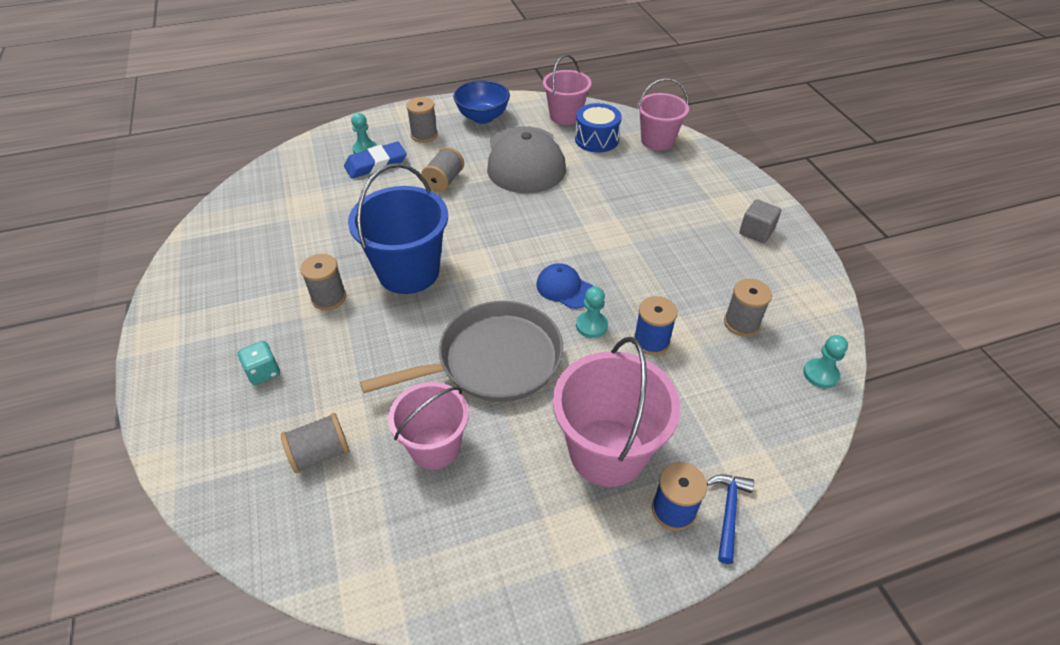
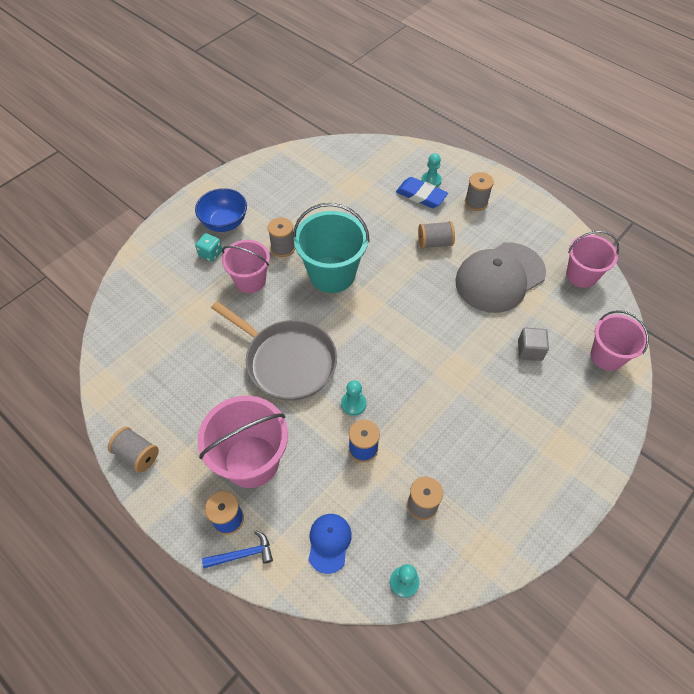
camera: 60 degrees right, 10 degrees up
(320, 453) = (173, 314): grey spool -> grey spool (137, 455)
(408, 272) = (332, 274): blue bucket -> turquoise bucket
(435, 447) = (206, 366): pink bucket -> pink bucket (250, 281)
(482, 117) = (529, 224): blue bowl -> blue bowl (224, 223)
(565, 288) = (378, 371): blue cap -> blue cap (329, 542)
(596, 139) = (569, 312): blue drum -> none
(756, 232) = (542, 480): grey cube -> grey cube (530, 350)

